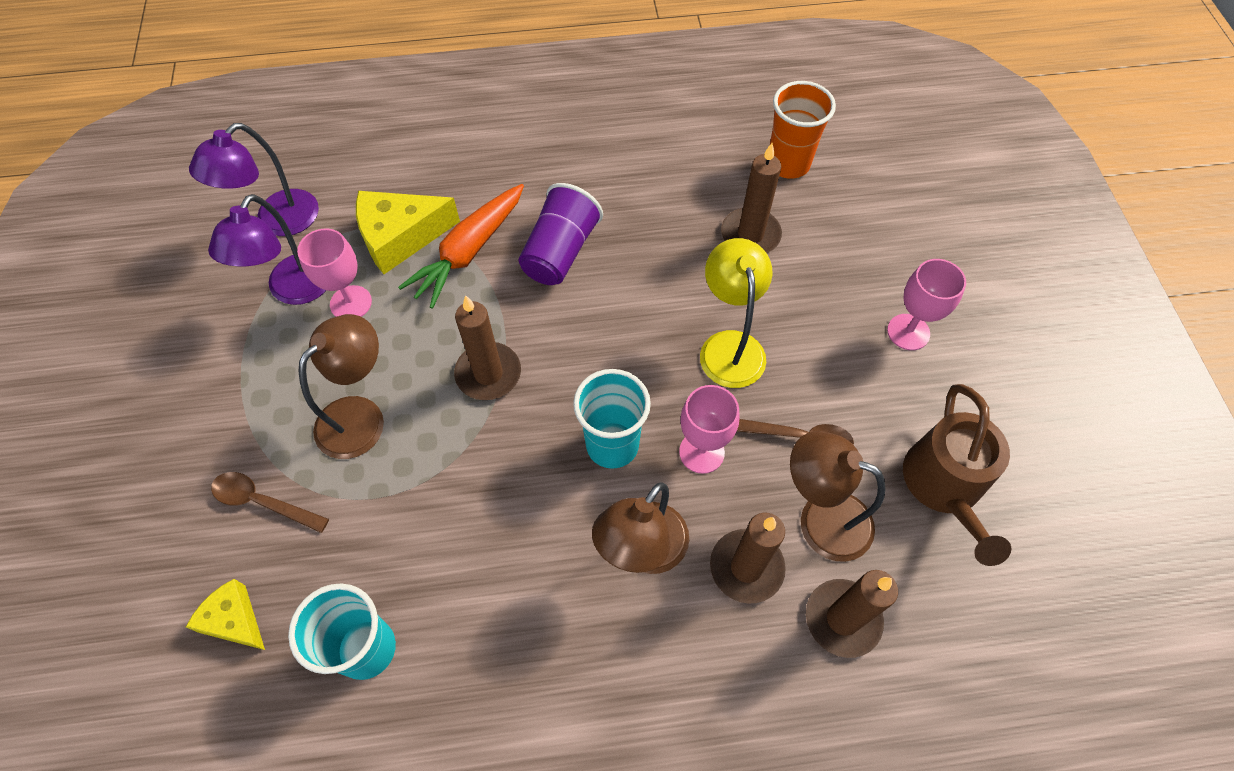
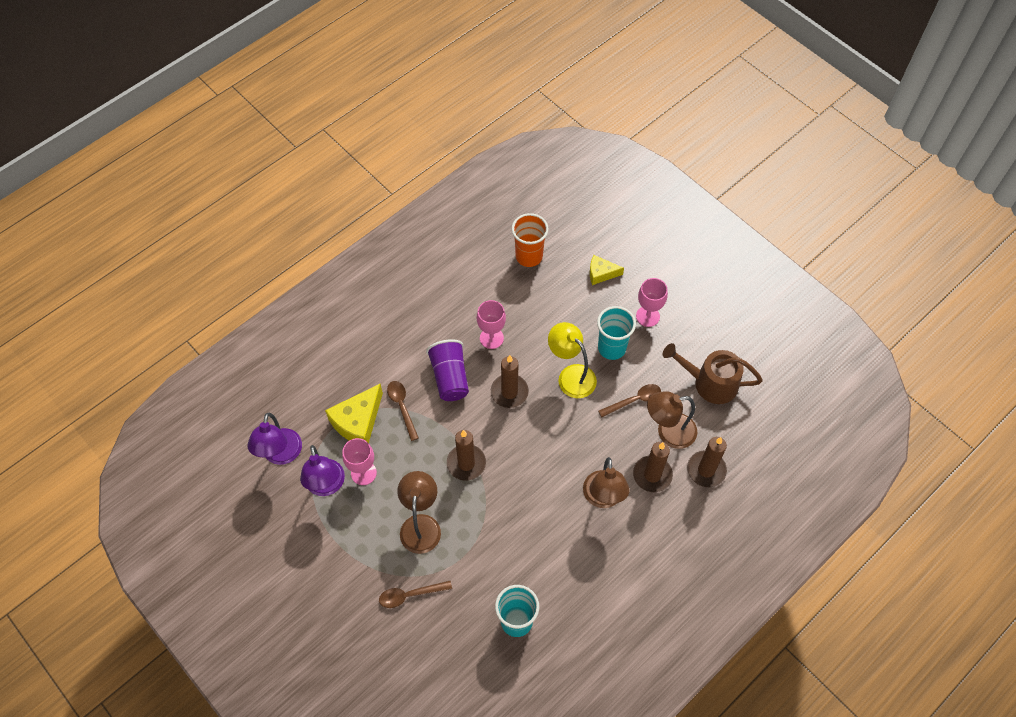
camera: 35 degrees left, 0 degrees up
(234, 620) = (445, 652): yellow cheese -> yellow cheese (601, 273)
(468, 252) = (402, 407): orange carrot -> brown spoon
(612, 445) = (553, 459): turquoise cup -> turquoise cup (611, 348)
(701, 452) = (596, 436): pink goblet -> pink goblet (491, 338)
(750, 235) = (538, 309): brown candle -> brown candle (509, 392)
(944, 486) = (710, 383): brown watering can -> brown watering can turned 135 degrees clockwise

